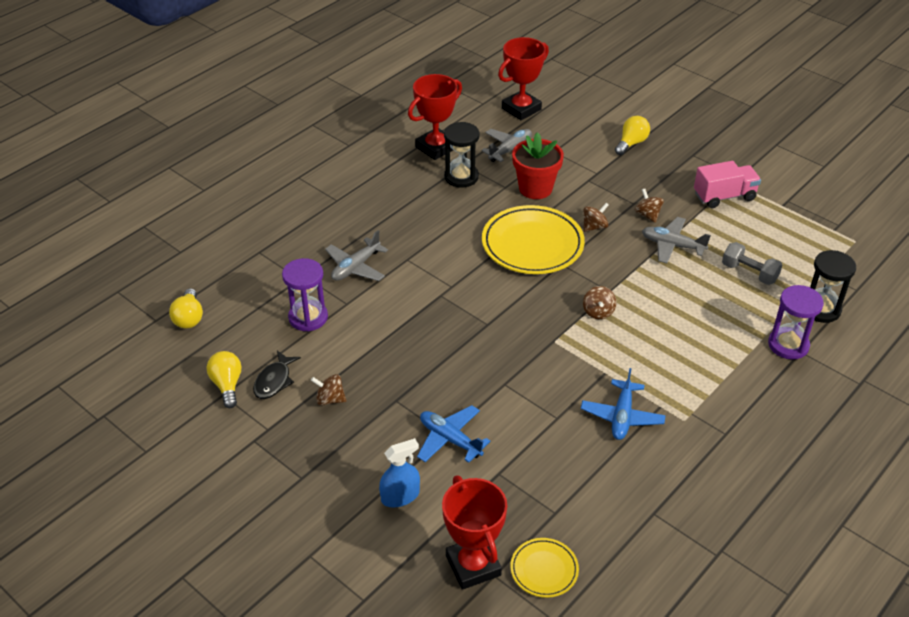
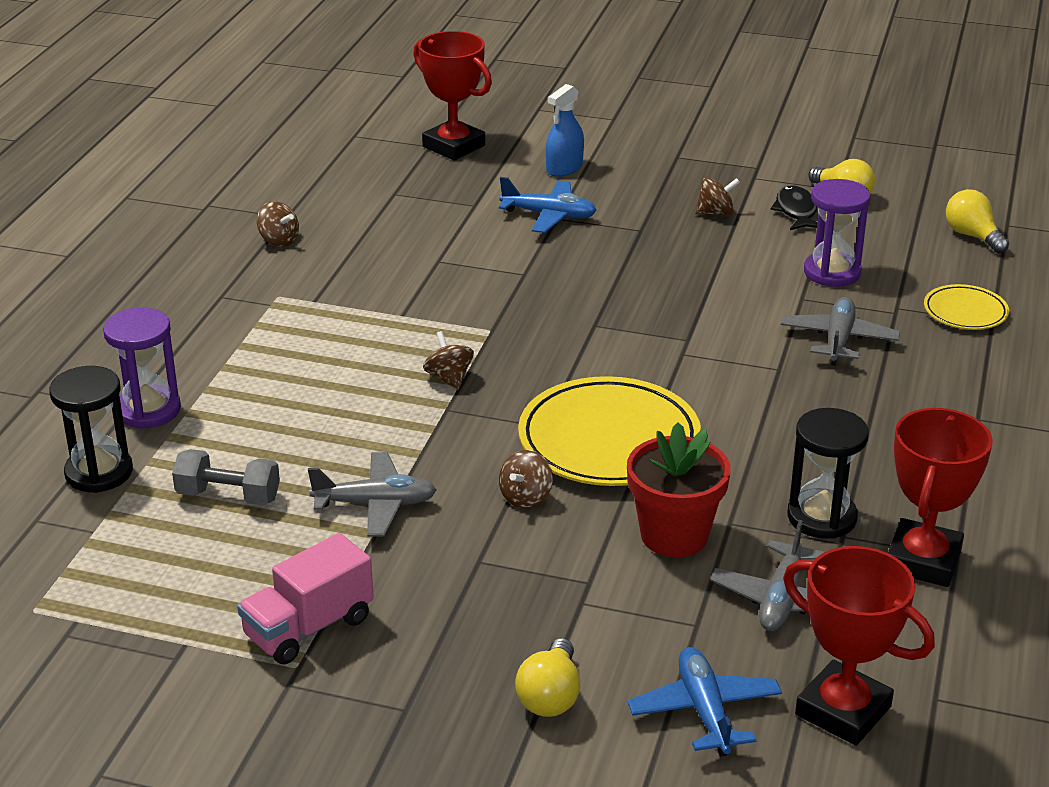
camera: 155 degrees right, 10 degrees down
(521, 109) = (843, 710): red trophy -> red trophy turned 75 degrees counterclockwise
(544, 570) = (382, 158): yellow plate -> yellow plate (965, 312)
(622, 416) = (358, 280): blue plane -> blue plane (704, 711)
(647, 215) = (442, 546): brown spinning top -> brown spinning top (279, 240)

